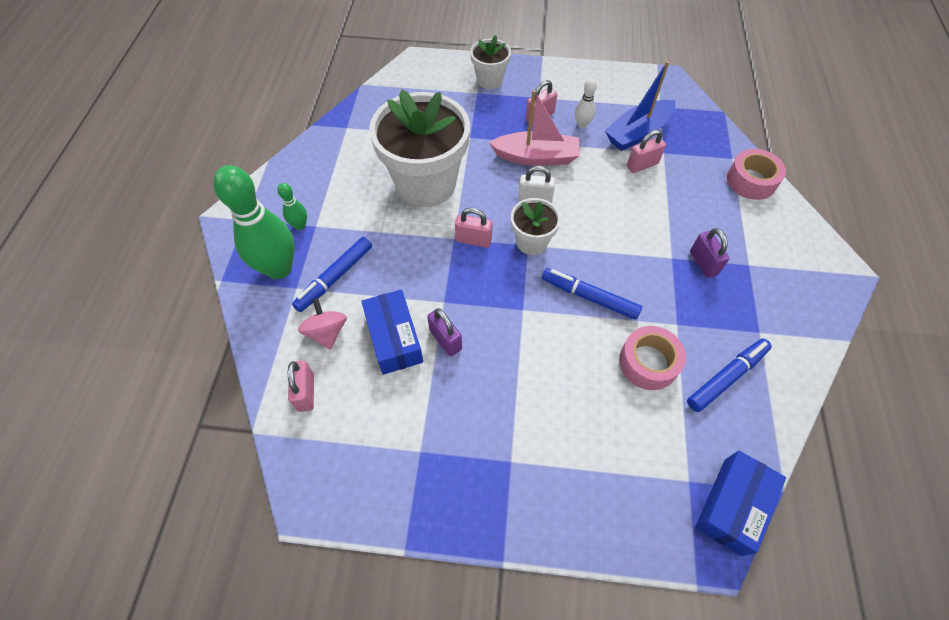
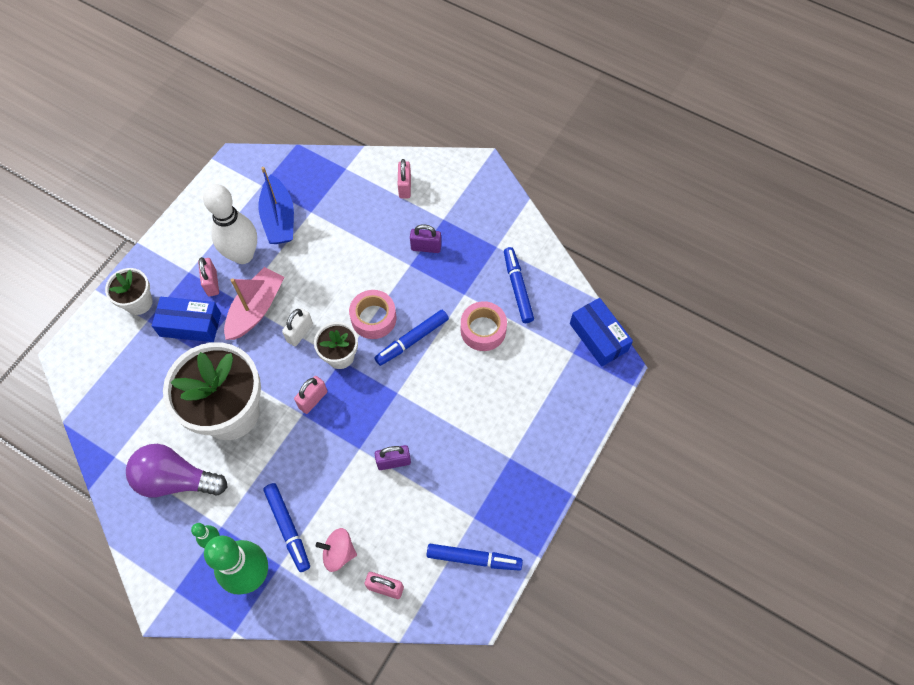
camera: 65 degrees left, 5 degrees up
(345, 175) = (176, 479): none -> purple light bulb
(372, 472) = (473, 558): none -> blue marker
(394, 338) = (372, 500): blue box -> blue box (190, 324)
(582, 125) = (243, 255): white bowling pin -> white bowling pin, size x2.22
(642, 165) = (313, 234): pink padlock -> pink padlock (405, 187)
(751, 181) = (374, 170): pink tape -> pink tape (373, 318)

